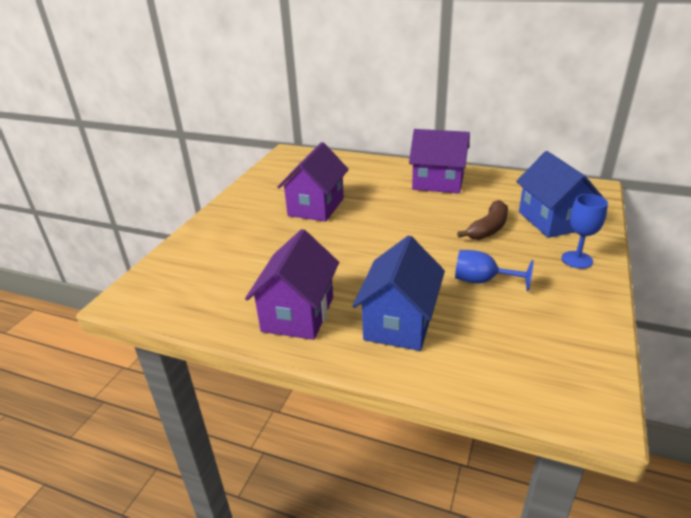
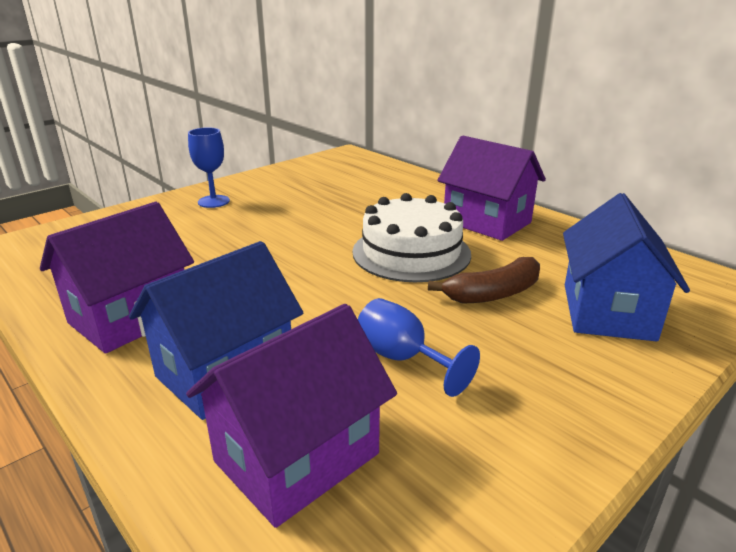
camera: 25 degrees right, 5 degrees down
(316, 207) = (305, 211): purple house -> purple house (297, 457)
(417, 216) = (411, 252): none -> white cake
(577, 260) = (590, 379): blue goblet -> blue goblet (213, 201)

